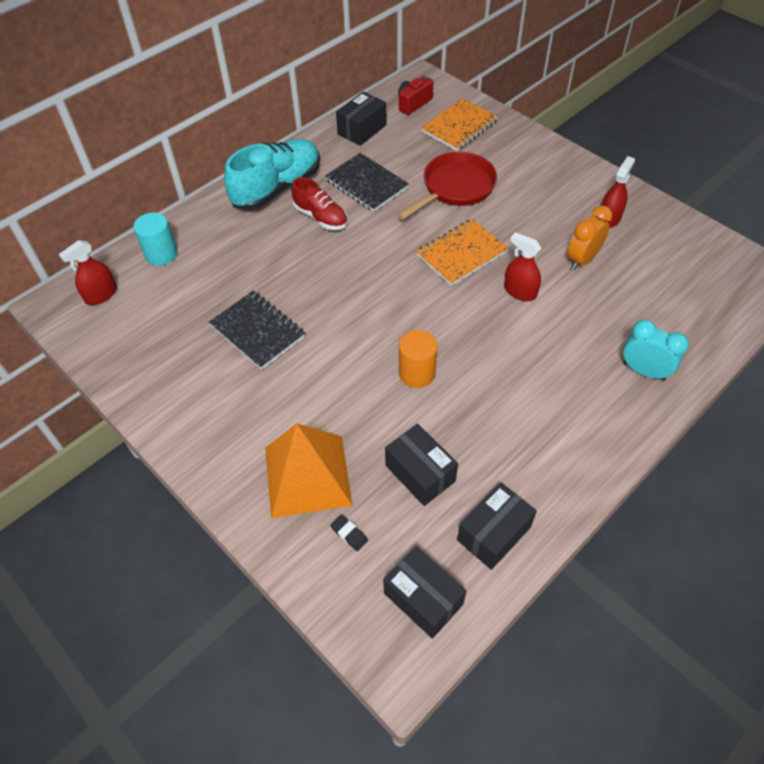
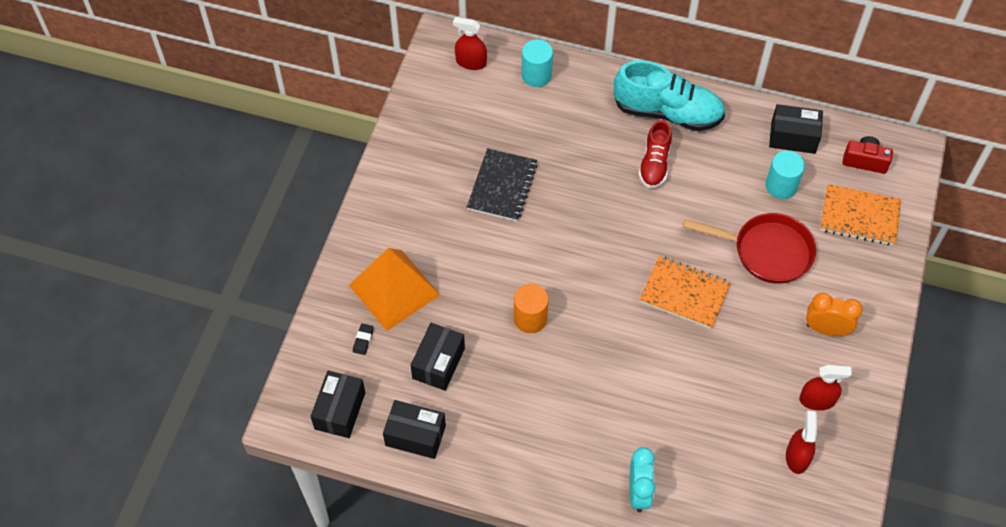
camera: 60 degrees right, 5 degrees up
(366, 184) = (721, 178): black notebook -> none
(401, 155) = (781, 186): none -> turquoise cylinder
(520, 291) = (669, 359): red spray bottle -> red spray bottle (797, 457)
(582, 260) = (744, 396): orange clock -> orange clock (826, 329)

